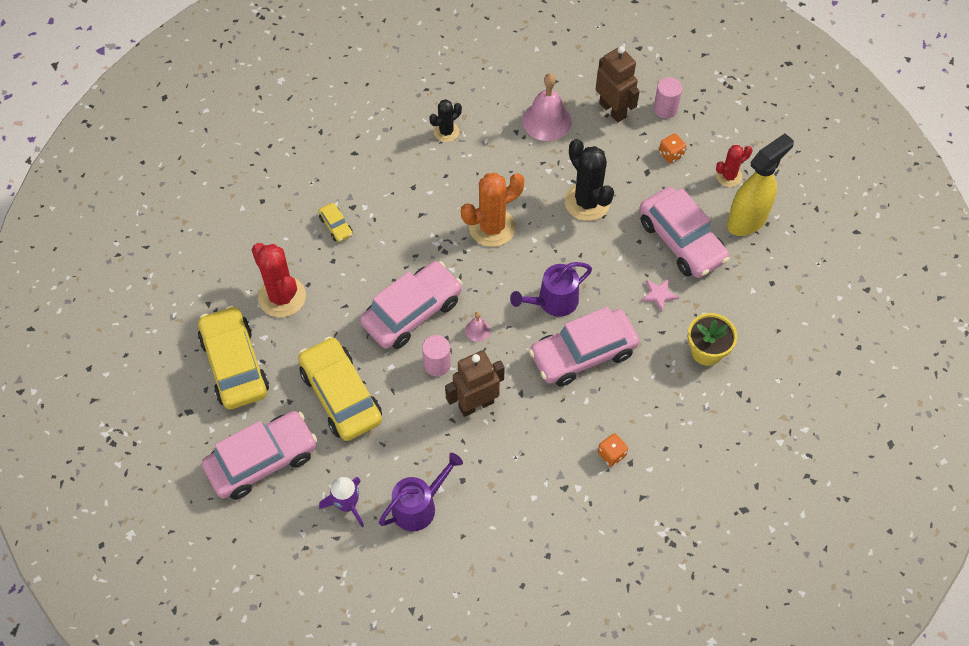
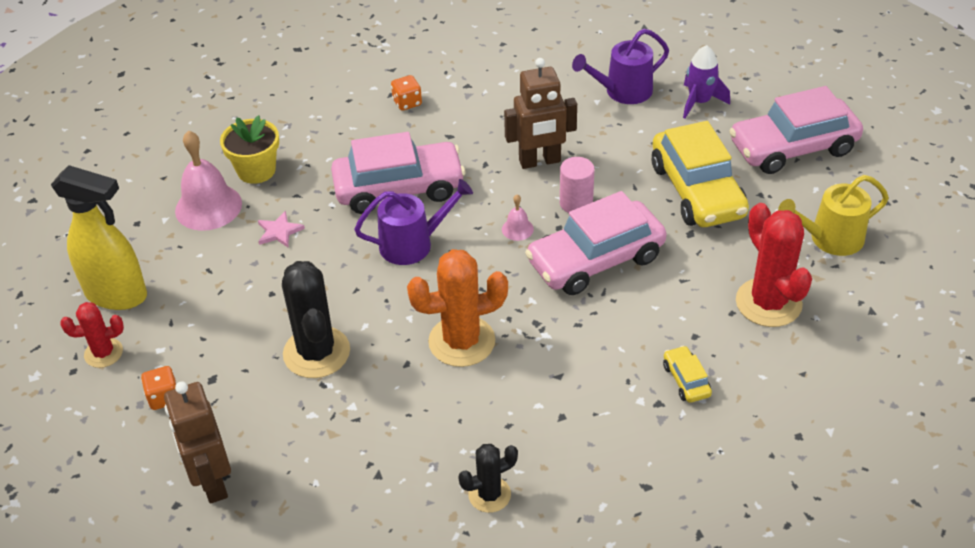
camera: 165 degrees left, 15 degrees down
(234, 365) = (830, 238): yellow car -> yellow watering can
(546, 121) = (323, 483): pink bell -> pink bell (208, 207)
(665, 109) = (130, 469): pink cylinder -> none
(681, 240) = (216, 285): pink car -> none
(747, 220) = (117, 295): yellow spray bottle -> yellow spray bottle turned 135 degrees counterclockwise

